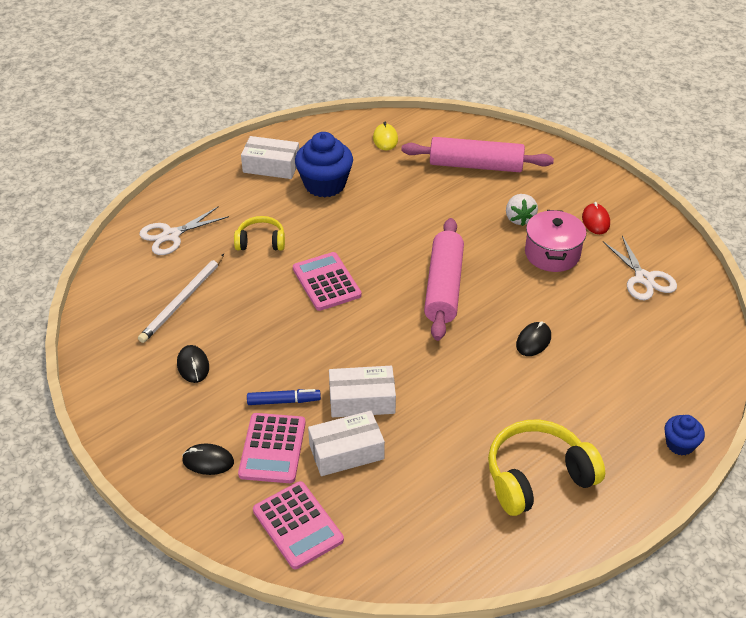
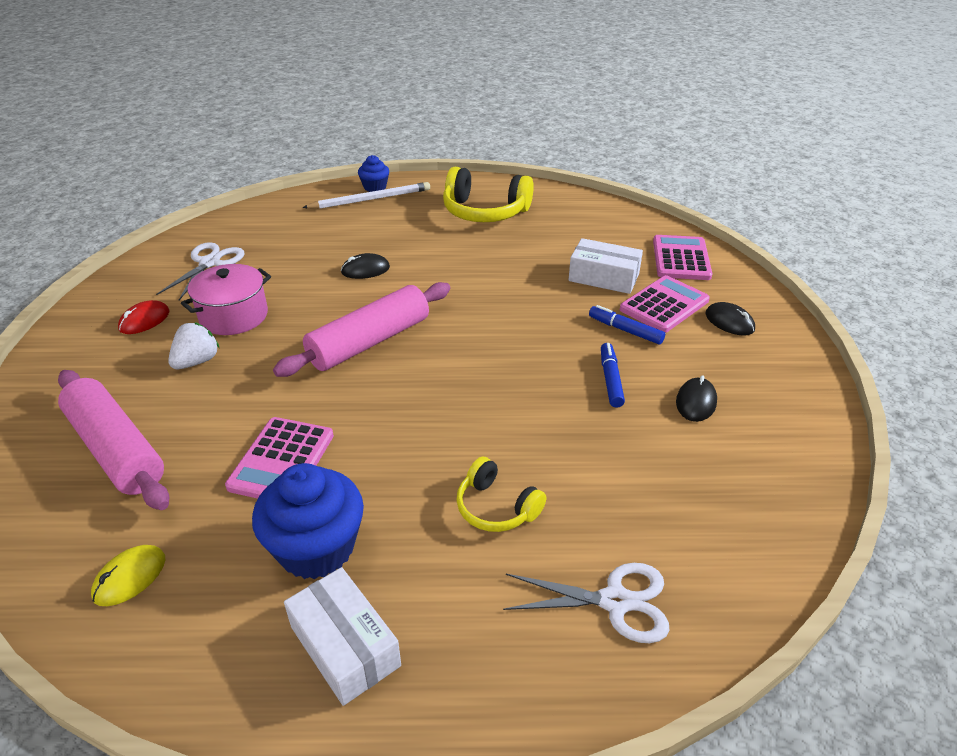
camera: 140 degrees left, 5 degrees down
(182, 300) = (662, 483): white pencil -> white pencil (371, 199)
(261, 351) = (610, 380): none -> blue marker
(326, 282) = (473, 410): pink calculator -> pink calculator (282, 461)
(362, 400) = (555, 300): white box -> none

